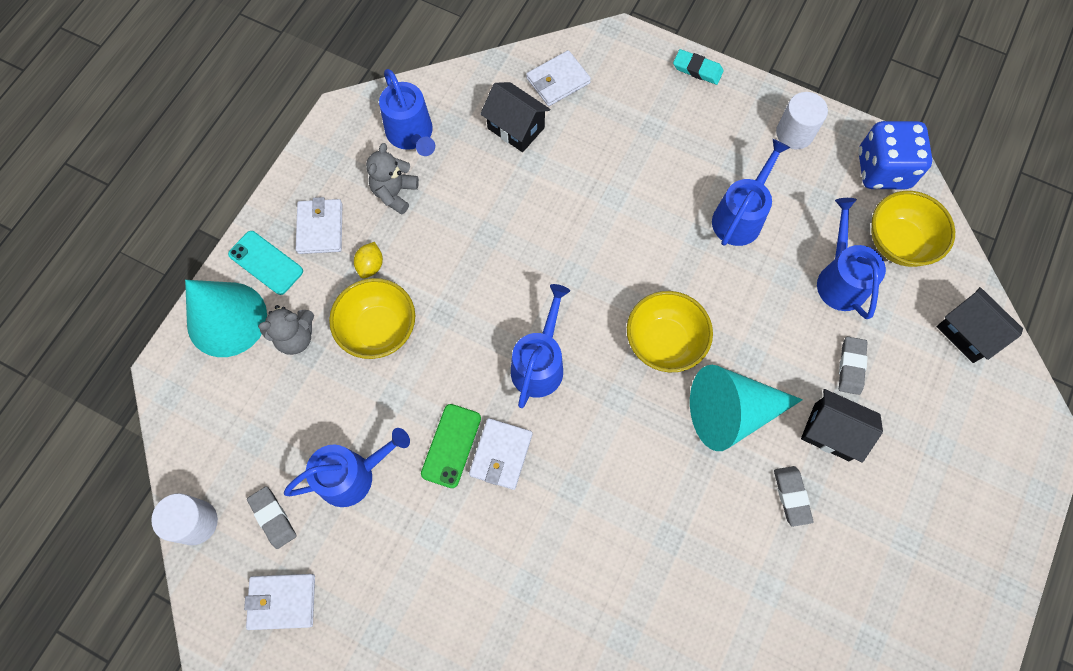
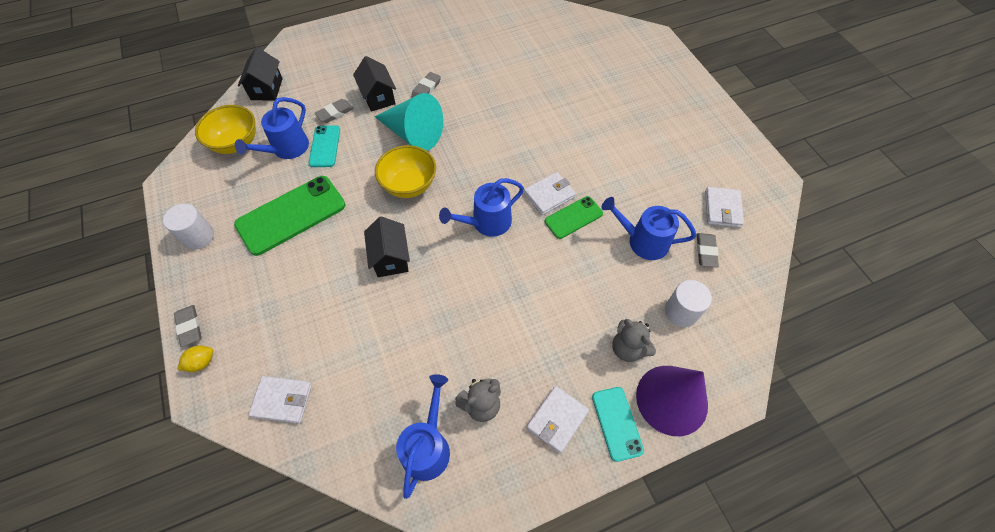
camera: 140 degrees left, 10 degrees down
(196, 522) = (757, 280): white cylinder -> white cylinder (681, 312)
(227, 319) = (671, 399): turquoise cone -> purple cone
(282, 601) = (722, 209): white wallet -> white wallet turned 60 degrees clockwise
(295, 337) = (628, 348): grey teddy bear -> grey teddy bear turned 150 degrees counterclockwise
(371, 265) = (541, 360): yellow lemon -> yellow lemon (201, 362)
(379, 330) = (567, 312): yellow bowl -> none
(516, 128) = (351, 386): black house -> black house (391, 258)
(697, 69) = (189, 326): turquoise eraser -> grey eraser
(740, 217) = (291, 215): blue watering can -> green phone
(805, 315) = (325, 146): none -> turquoise phone
(882, 170) = (188, 180): blue dice -> none

